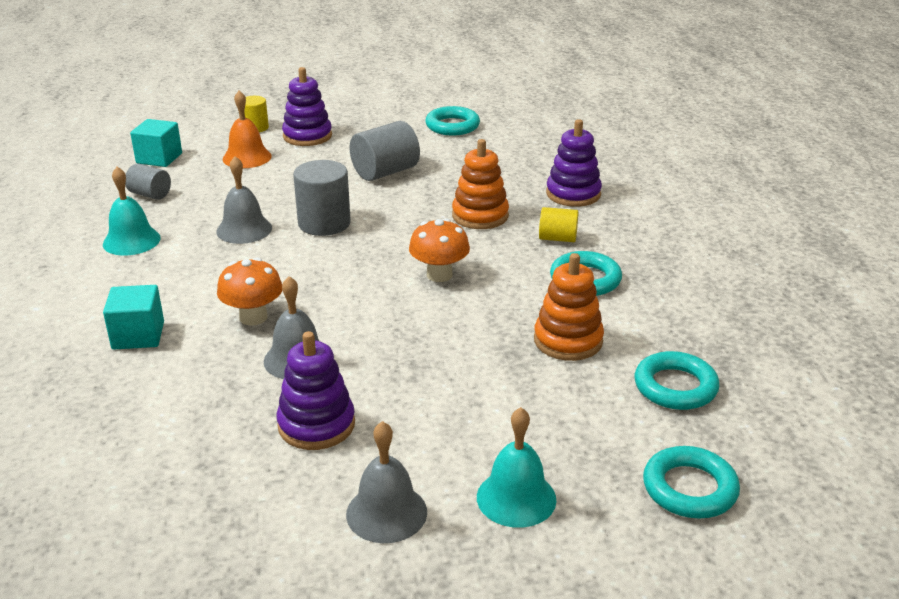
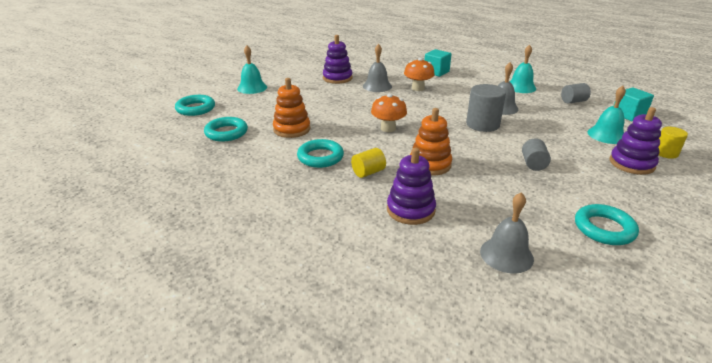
camera: 135 degrees right, 0 degrees up
(247, 157) = (606, 135): orange bell -> turquoise bell
(385, 172) = (533, 164): grey cylinder -> grey cylinder, size x0.60
(386, 512) = (285, 74): grey bell -> grey bell (506, 255)

